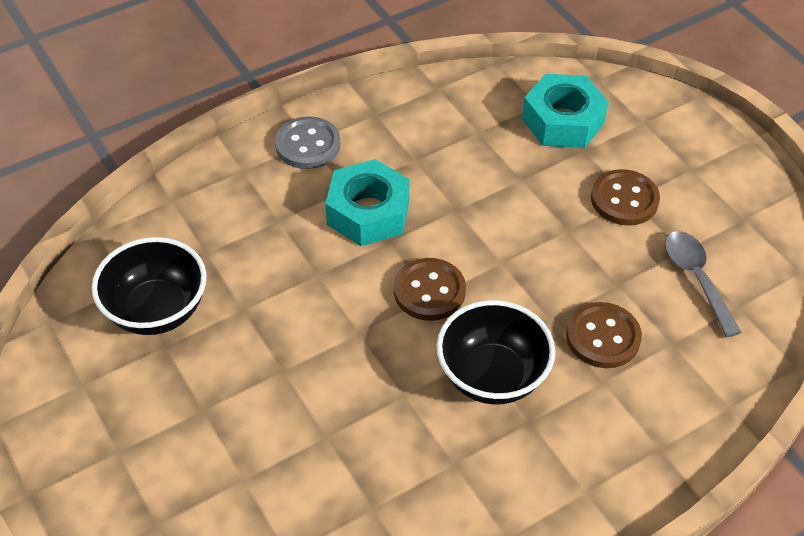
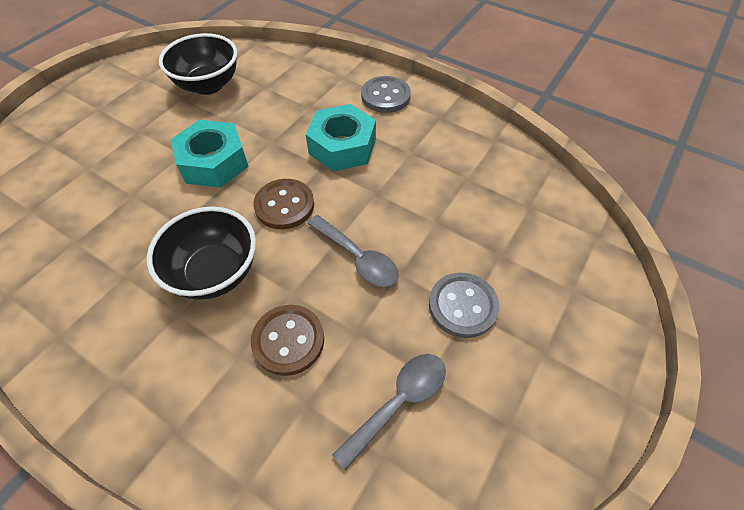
camera: 65 degrees right, 5 degrees up
(533, 253) = (358, 258): none -> grey spoon
(563, 121) = (524, 229): turquoise nut -> turquoise nut (214, 162)
(624, 199) = (462, 306): brown button -> grey button

